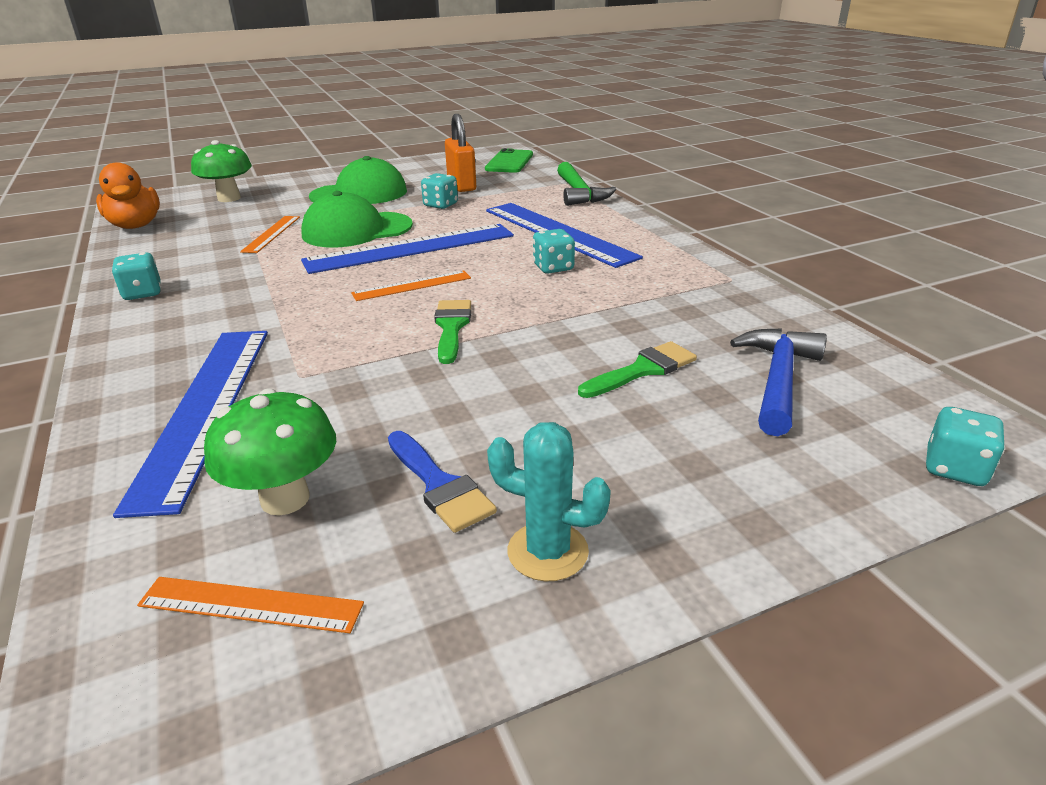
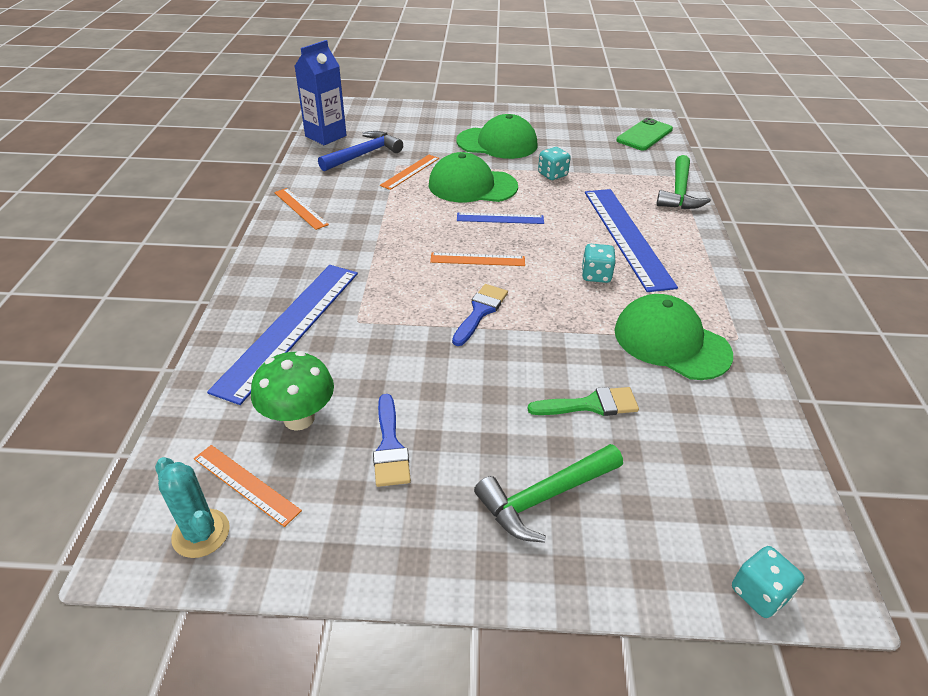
camera: 25 degrees right, 10 degrees up
(136, 226) = (325, 136): orange duck -> blue carton
(143, 293) = (300, 208): turquoise dice -> orange ruler
(229, 198) = (400, 122): green mushroom -> none
(411, 248) = (500, 218): blue ruler -> blue ruler, size x0.50
(451, 327) = (480, 311): green brush -> blue brush
(461, 185) = (584, 155): orange padlock -> none
(547, 551) = (422, 525): turquoise cactus -> turquoise cactus (201, 533)
(669, 467) = (544, 497): none -> green hammer
(674, 298) = (671, 342): none -> green cap
(778, 380) = (689, 455): blue hammer -> blue hammer (364, 155)

